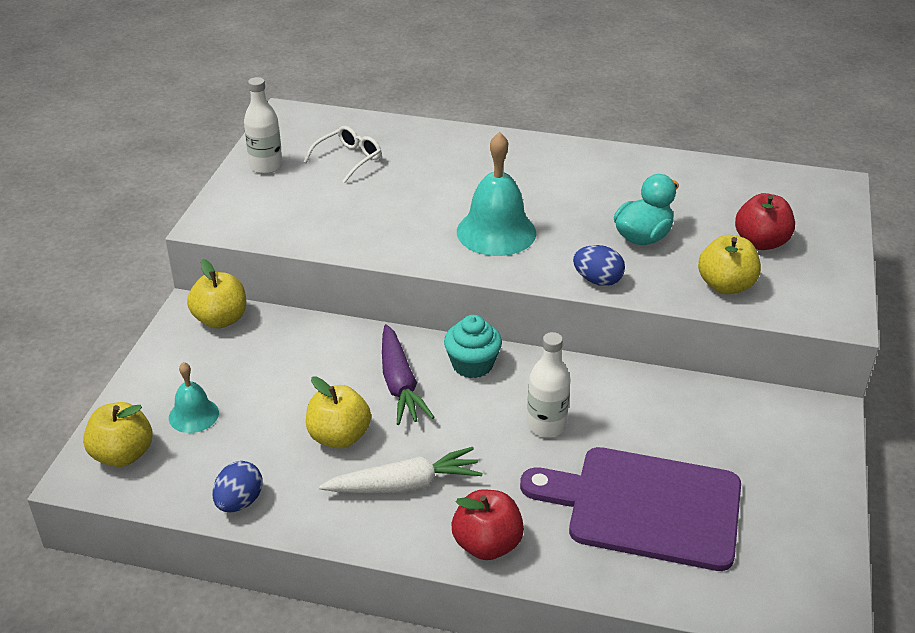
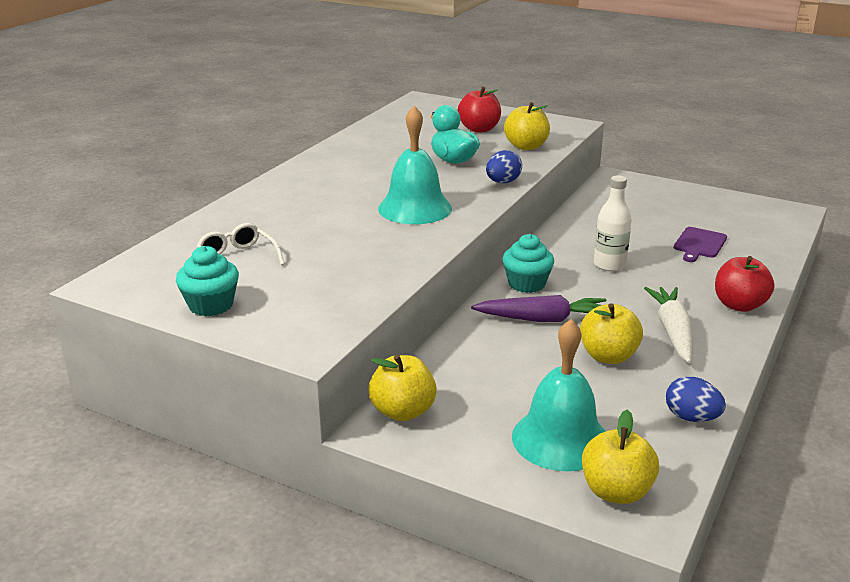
camera: 75 degrees left, 10 degrees down
(193, 415) = (560, 439): turquoise bell -> turquoise bell, size x1.79
(266, 166) = (211, 305): white bottle -> turquoise cupcake
(646, 507) = (699, 244): purple cutting board -> purple cutting board, size x0.46

